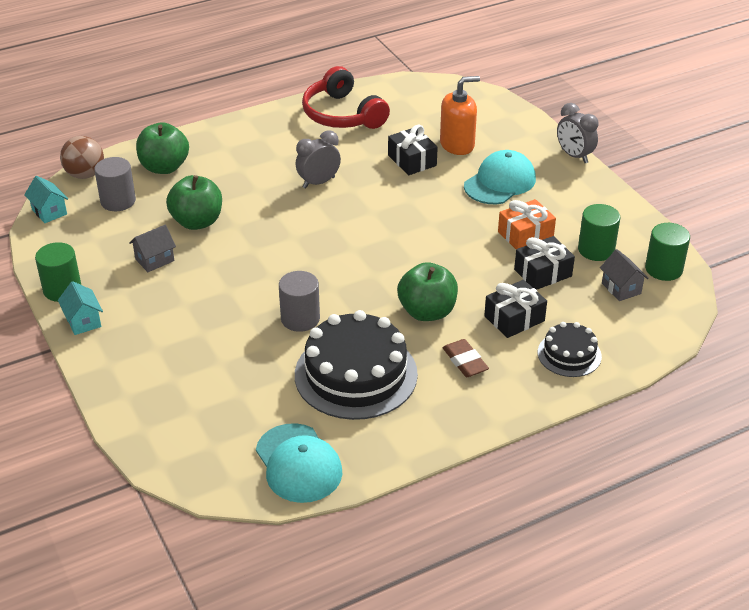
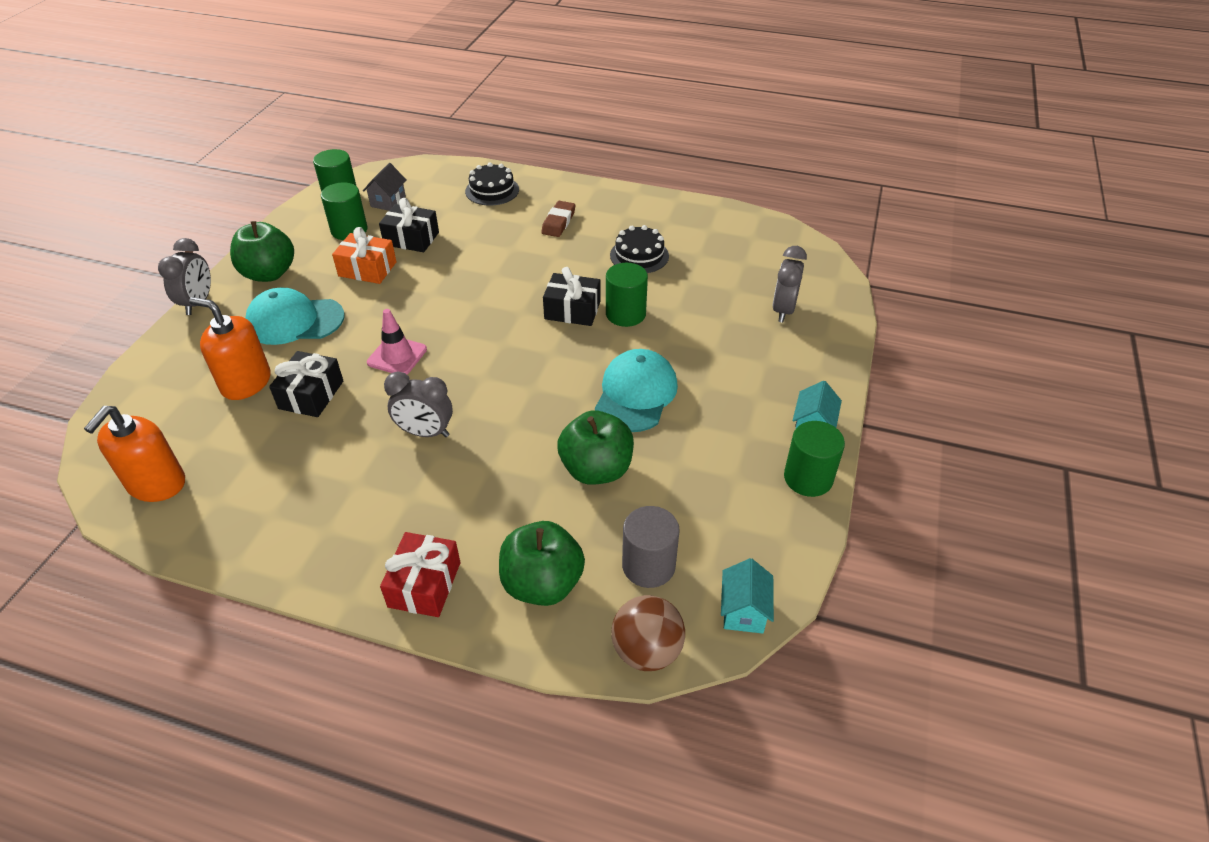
camera: 135 degrees left, 5 degrees up
(154, 260) = (685, 451): grey house -> none
(182, 400) = (783, 310): none -> grey clock
(220, 138) = (424, 584): none -> red gift
(298, 463) = (743, 231): turquoise cap -> turquoise cap (636, 394)
(300, 319) = (625, 314): grey cylinder -> green cylinder
(342, 115) = (259, 511): red headphones -> none
(356, 374) = (639, 255): black cake -> black cake, size x0.53
(403, 203) = (397, 356): none -> pink traffic cone
(408, 95) = (156, 484): none -> orange soap dispenser
(427, 312) = (530, 263): green apple -> green apple (269, 273)
(514, 318) = (484, 225): black gift -> black gift (572, 310)

